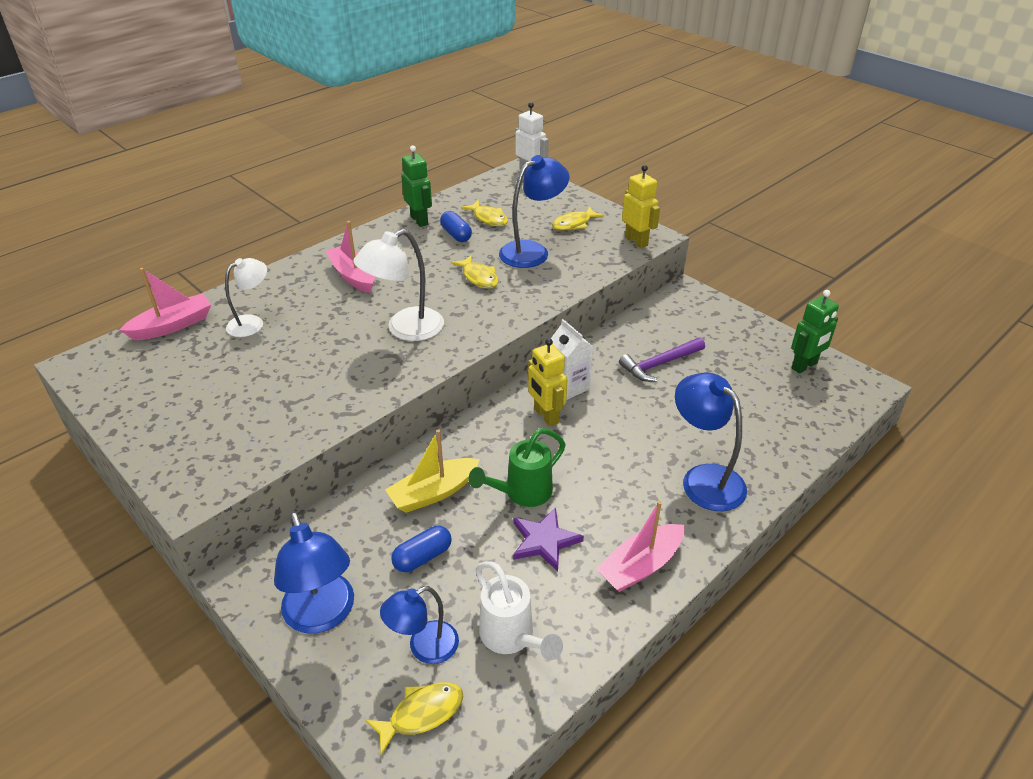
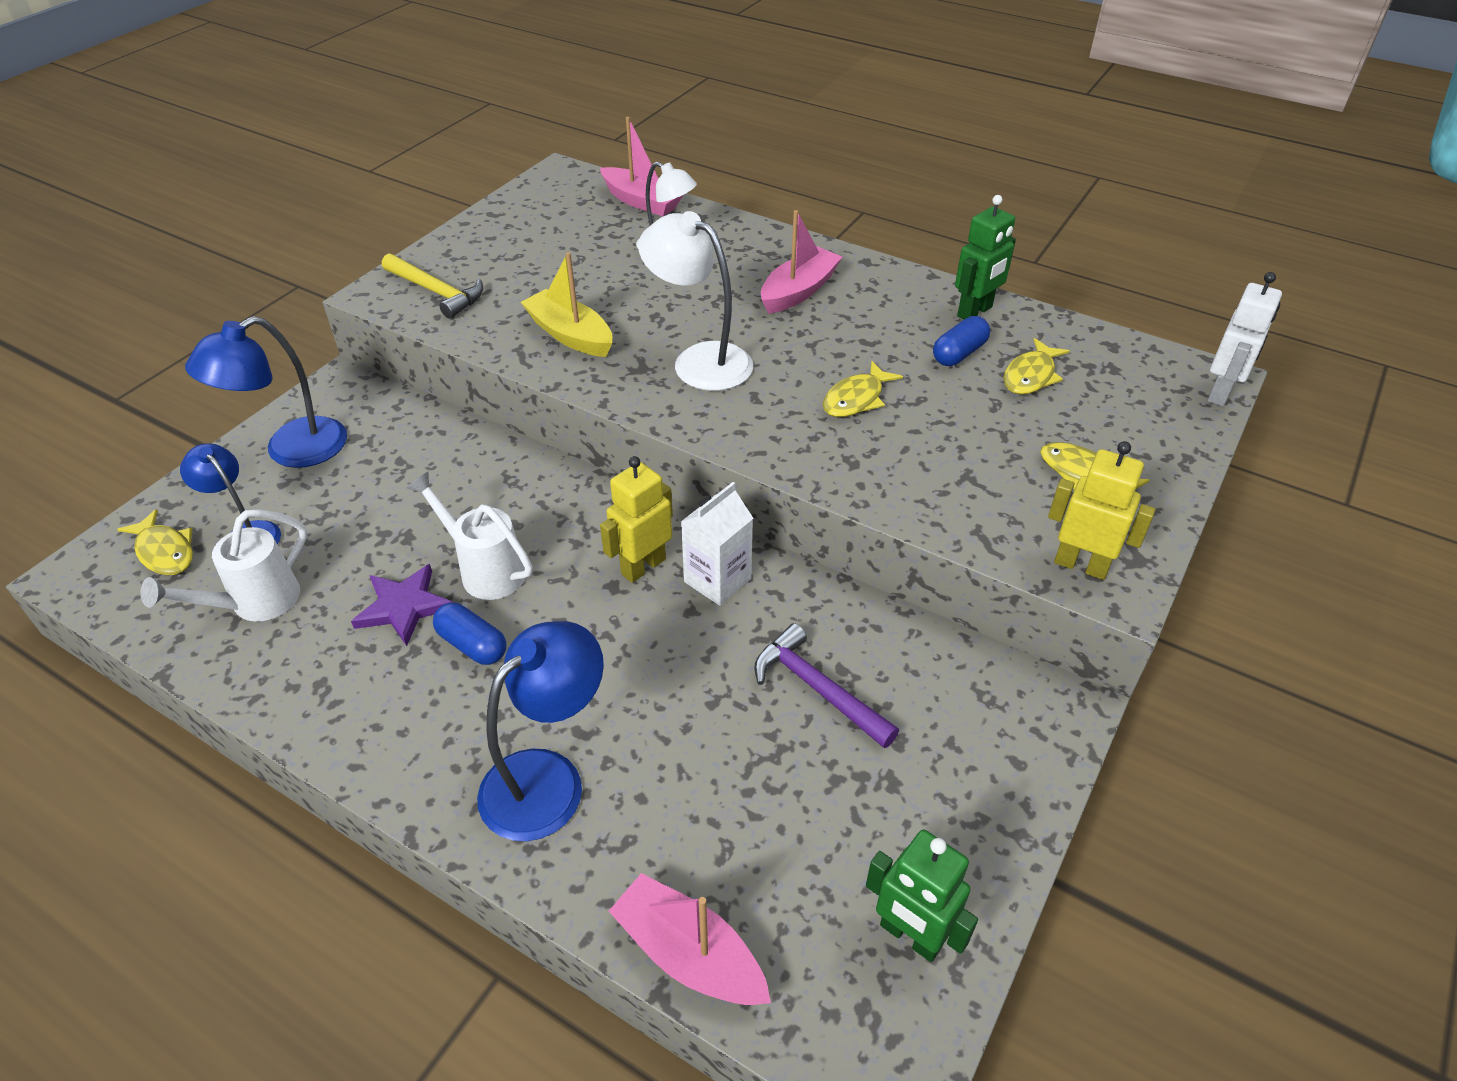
camera: 75 degrees right, 5 degrees up
(219, 457) = (436, 292): none -> yellow hammer
(422, 557) = (372, 504): blue capsule -> blue capsule (472, 645)
(433, 493) = (474, 489): yellow boat -> yellow boat (570, 335)
(522, 493) = (485, 569): green watering can -> white watering can
(532, 251) = (963, 440): blue lamp -> none
(636, 241) = (1081, 565): yellow robot -> yellow robot turned 105 degrees counterclockwise
(640, 566) = (366, 715): pink boat -> pink boat (689, 954)

